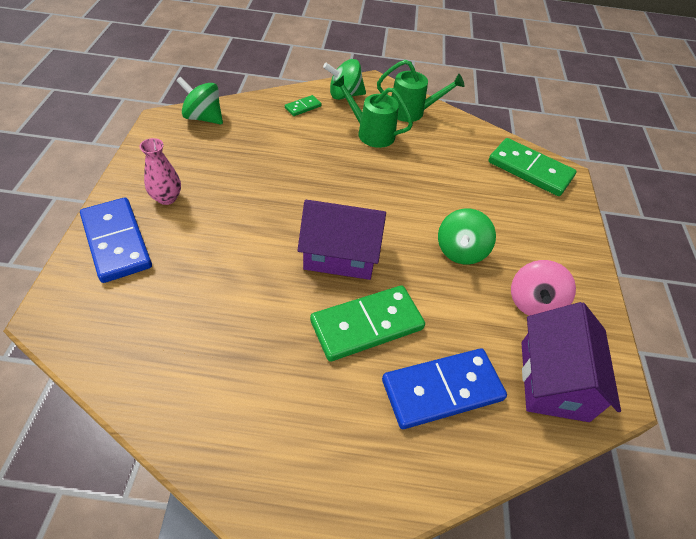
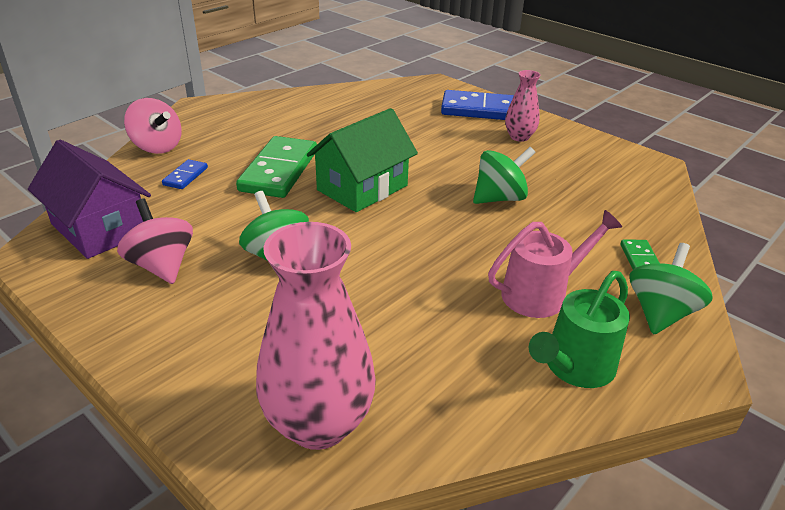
camera: 130 degrees right, 15 degrees down
(203, 118) = (647, 185): green spinning top -> green spinning top (499, 198)
(340, 254) = (362, 188): purple house -> green house
(371, 133) = (540, 294): green watering can -> pink watering can
(425, 473) = (157, 147): none -> pink spinning top
(442, 389) = (185, 176): blue domino -> blue domino, size x0.47
(529, 170) = (319, 423): green domino -> pink vase

